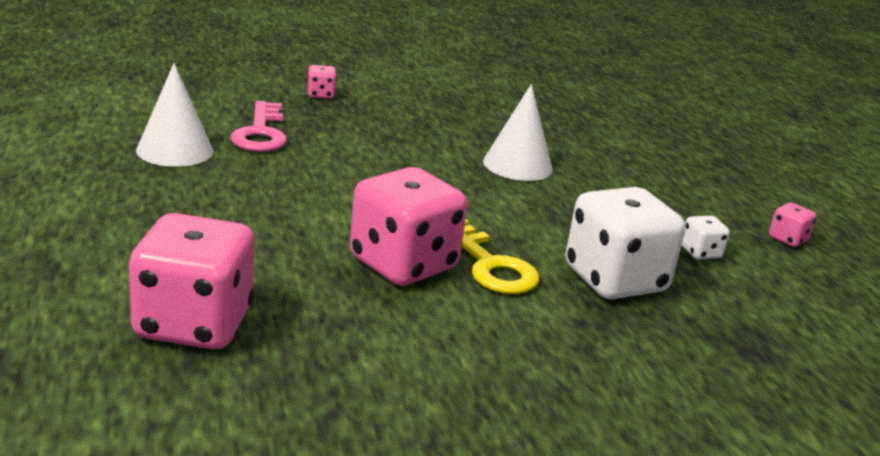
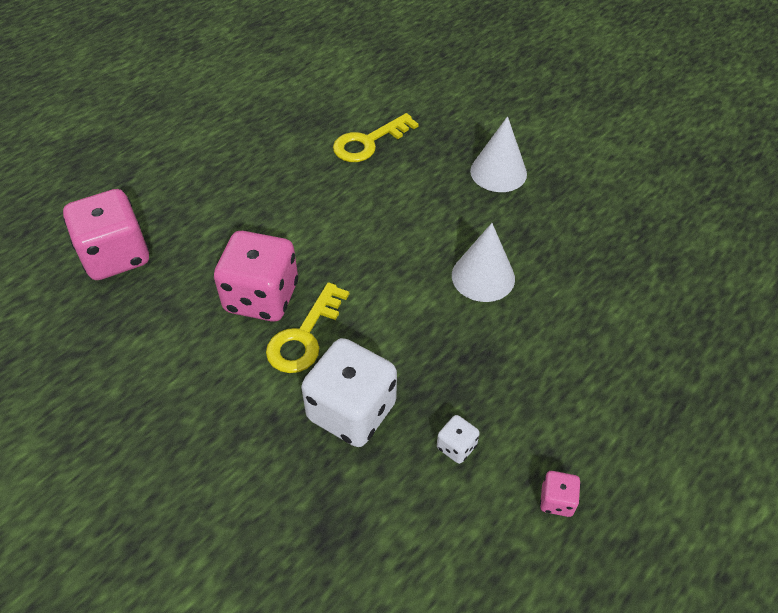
camera: 60 degrees right, 25 degrees up
(175, 150) = (300, 129): white cone -> white cone (498, 172)
(260, 133) = (369, 142): pink key -> yellow key
(320, 95) = (467, 128): pink dice -> none

